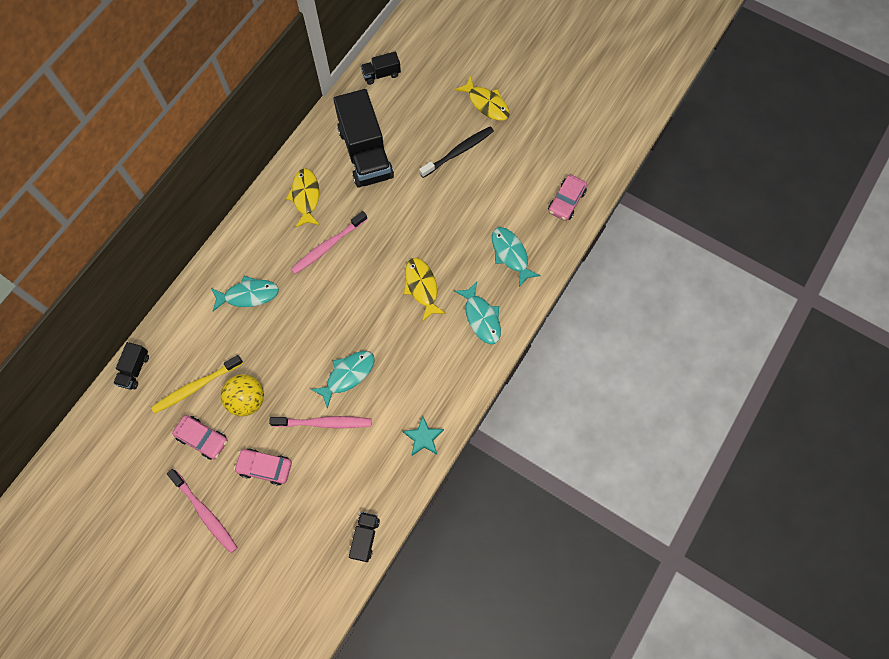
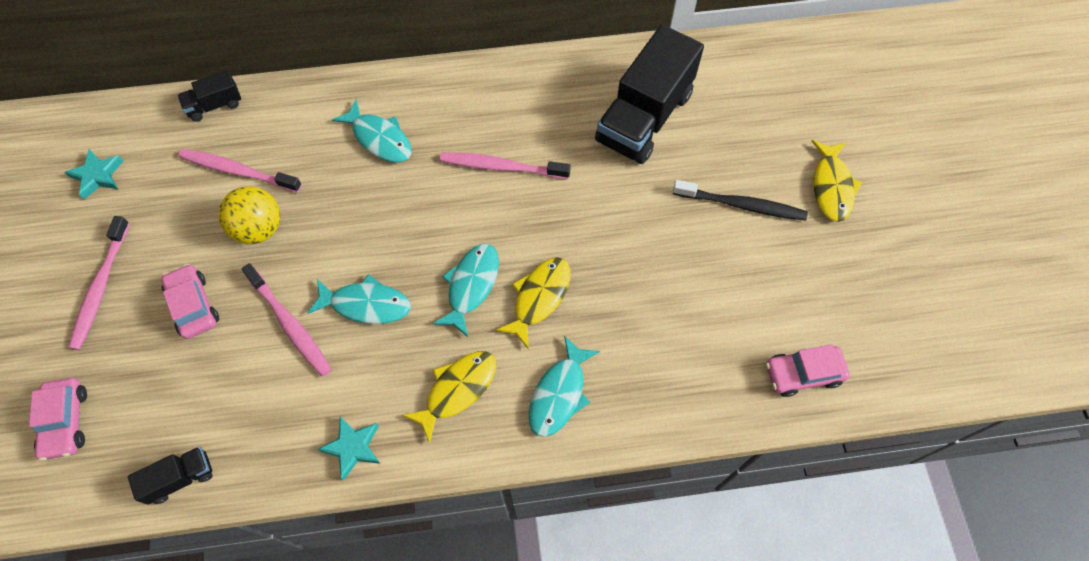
camera: 50 degrees right, 5 degrees down
(121, 469) = (98, 176): none -> turquoise star
(196, 386) = (238, 171): yellow toothbrush -> pink toothbrush
(202, 439) = (184, 221): pink car -> pink car (66, 421)
(306, 197) = (538, 103): yellow fish -> yellow fish (457, 390)
(381, 74) = (751, 60): black truck -> none
(510, 254) = (670, 363): turquoise fish -> turquoise fish (471, 285)

